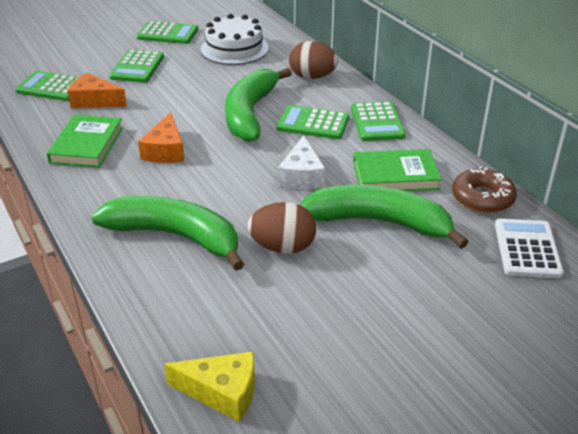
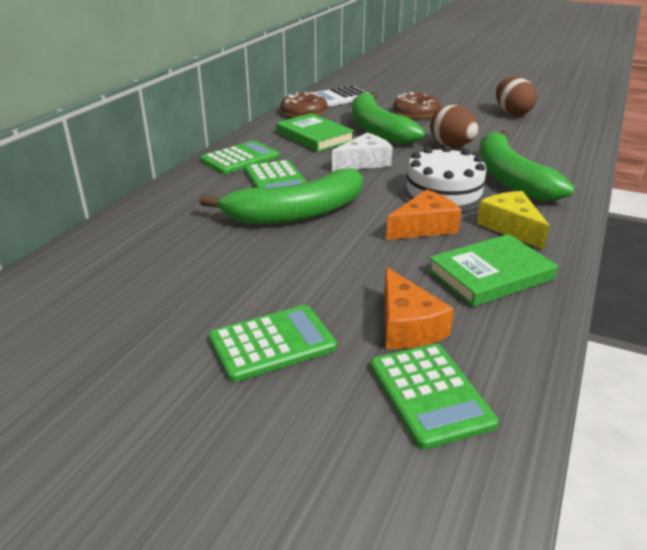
camera: 125 degrees left, 5 degrees down
(168, 34) = (111, 380): green calculator -> none
(222, 392) = (572, 128): yellow cheese -> yellow cheese (511, 227)
(234, 49) = (131, 285): white cake -> white cake (443, 192)
(312, 77) = (173, 208): brown egg -> brown egg (512, 113)
(411, 282) = (416, 113): none -> brown donut

